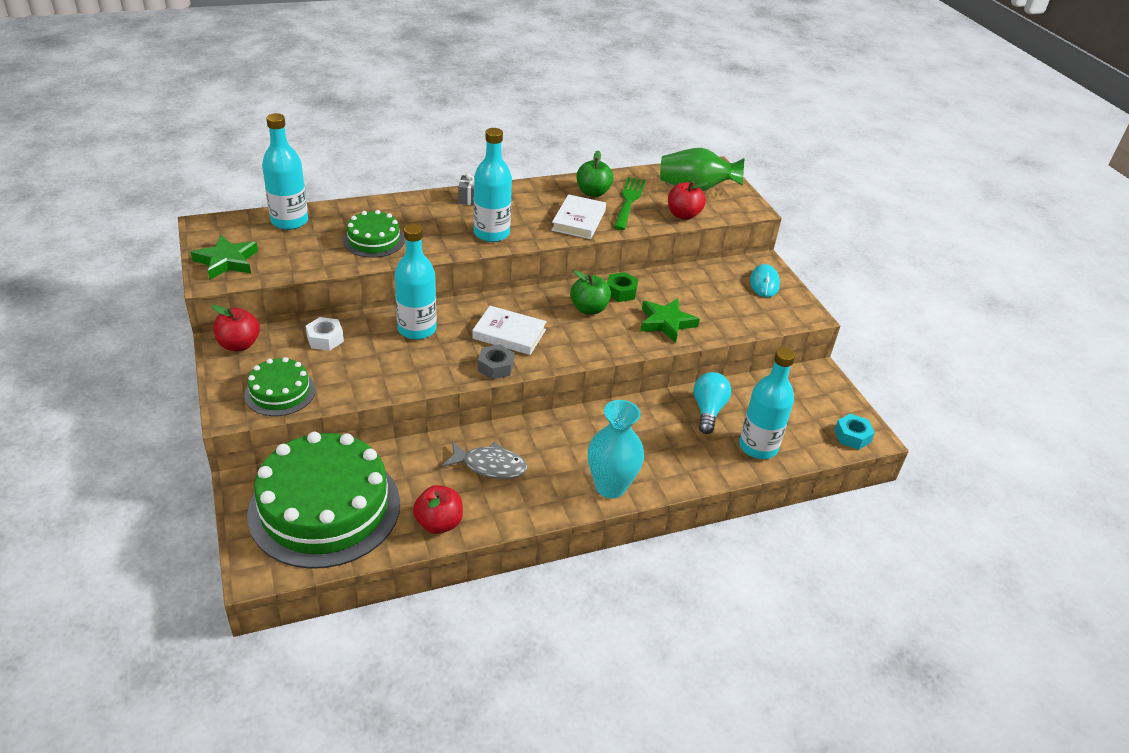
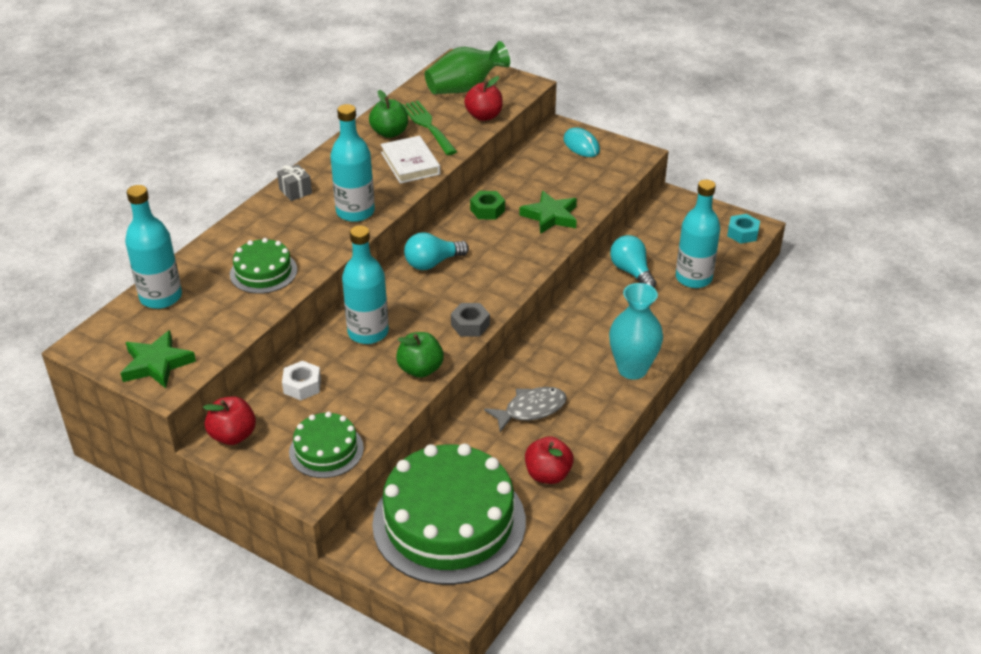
camera: 35 degrees left, 0 degrees up
(509, 334) = (446, 293): white book -> none
(528, 307) = (432, 263): none -> turquoise light bulb
(589, 309) = (481, 237): green apple -> green apple (420, 369)

